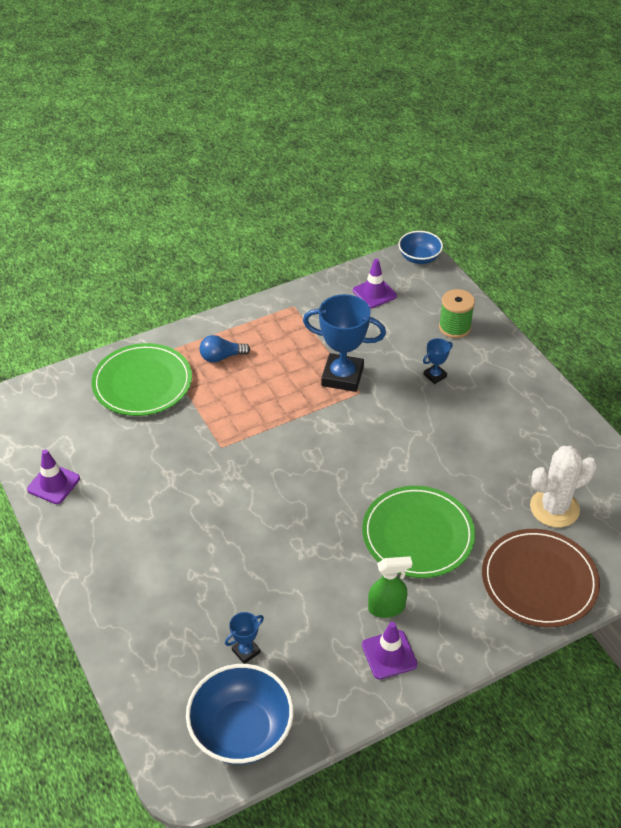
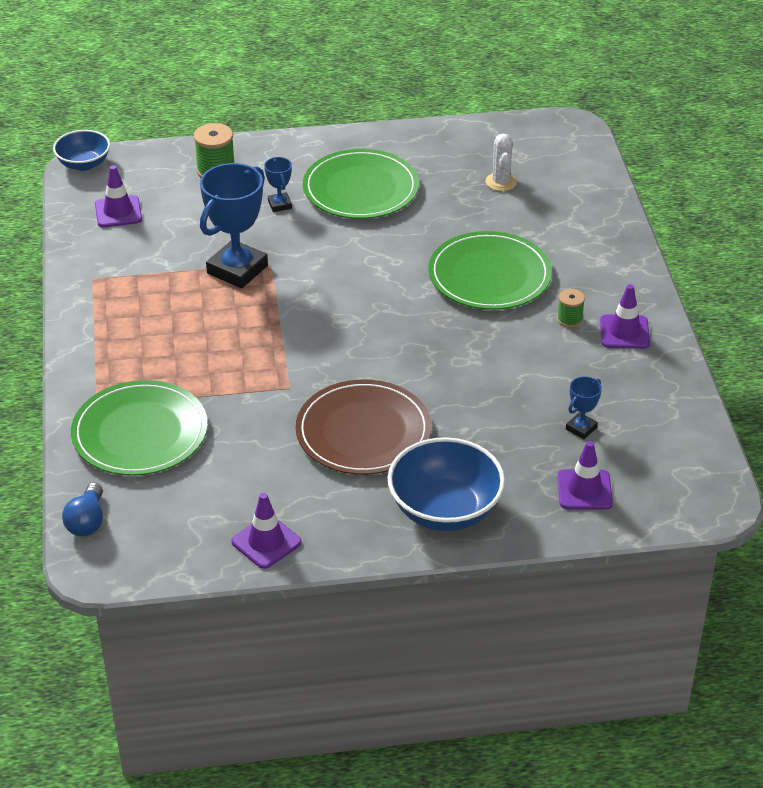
camera: 70 degrees left, 5 degrees down
(170, 672) = (584, 490): none -> purple traffic cone
(221, 357) = (140, 356): blue light bulb -> blue light bulb (87, 521)
(241, 731) = (673, 452): blue bowl -> blue bowl (445, 510)
(246, 651) = (581, 428): blue trophy -> blue trophy turned 60 degrees clockwise
(386, 608) = (569, 319): green spray bottle -> green spool
(485, 417) = (360, 189): none -> green plate
(539, 580) = (580, 217): brown plate -> brown plate (363, 432)
(554, 508) = (501, 182): white cactus -> white cactus, size x0.61

